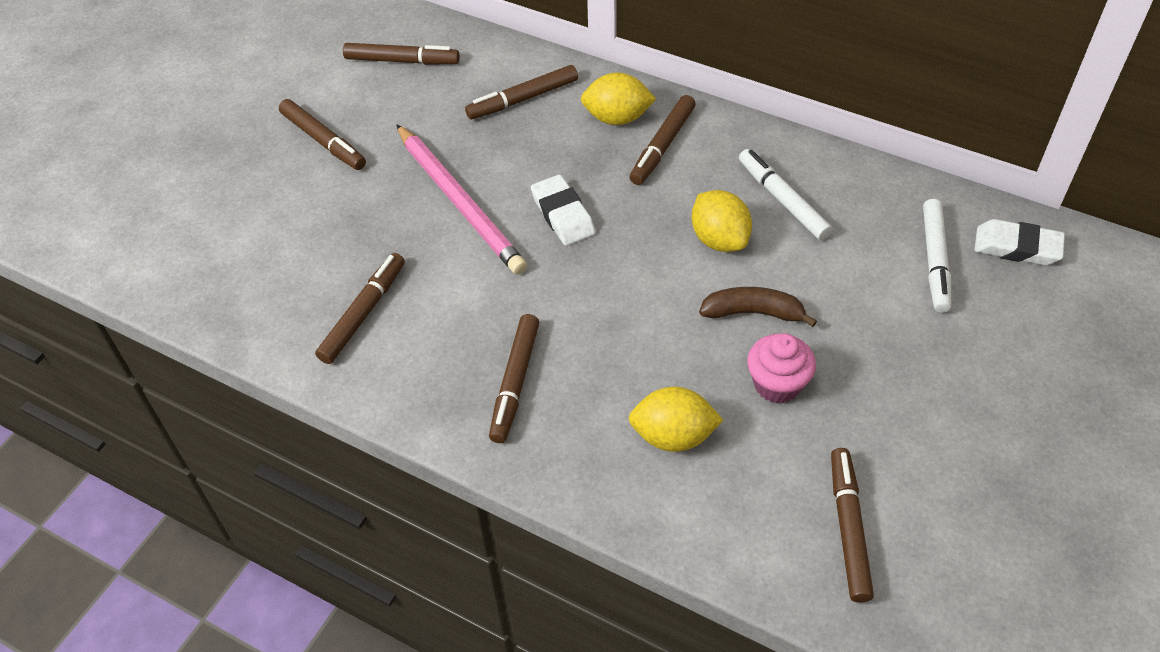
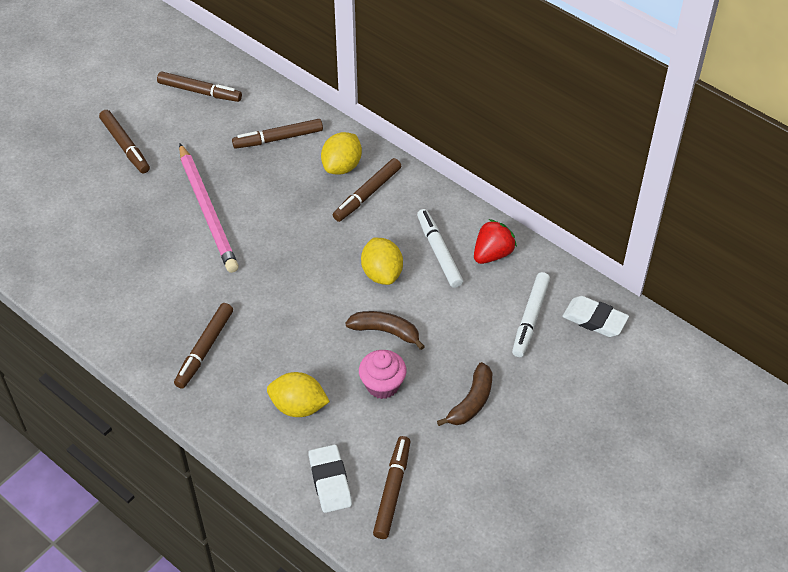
camera: 10 degrees right, 0 degrees up
(363, 313) = (117, 280): brown marker -> none
(563, 215) = (277, 234): white eraser -> white eraser (330, 481)
(617, 118) = (342, 166): yellow lemon -> yellow lemon turned 75 degrees counterclockwise
(852, 190) = (492, 254): none -> red strawberry
(905, 383) = (471, 402): none -> brown banana

